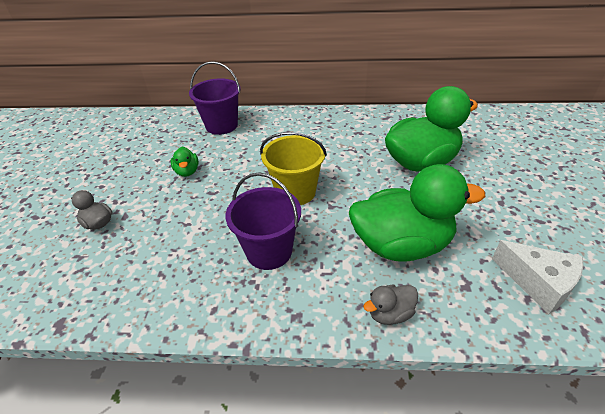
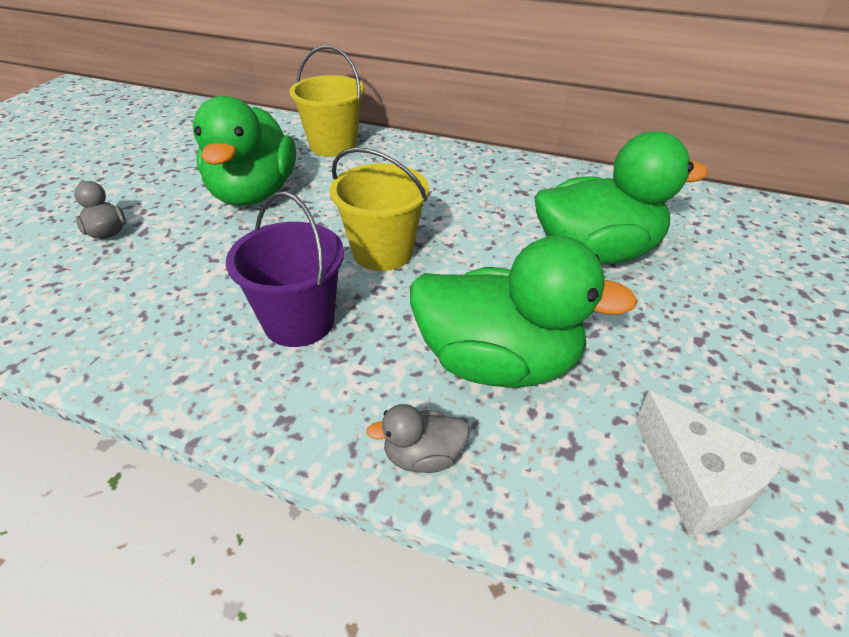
camera: 15 degrees right, 0 degrees up
(187, 171) = (253, 194): green duck -> green duck, size x2.34
(221, 125) = (333, 145): purple bucket -> yellow bucket

